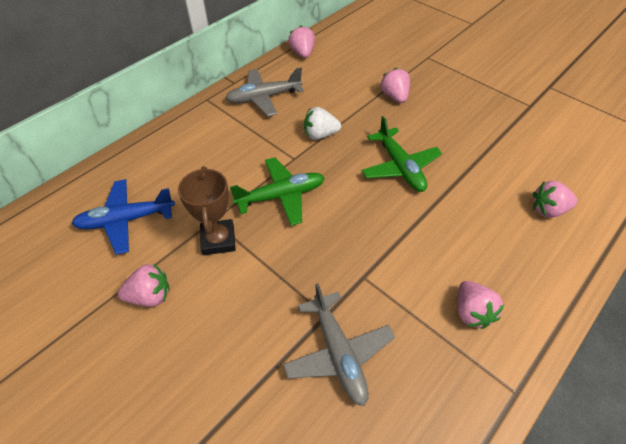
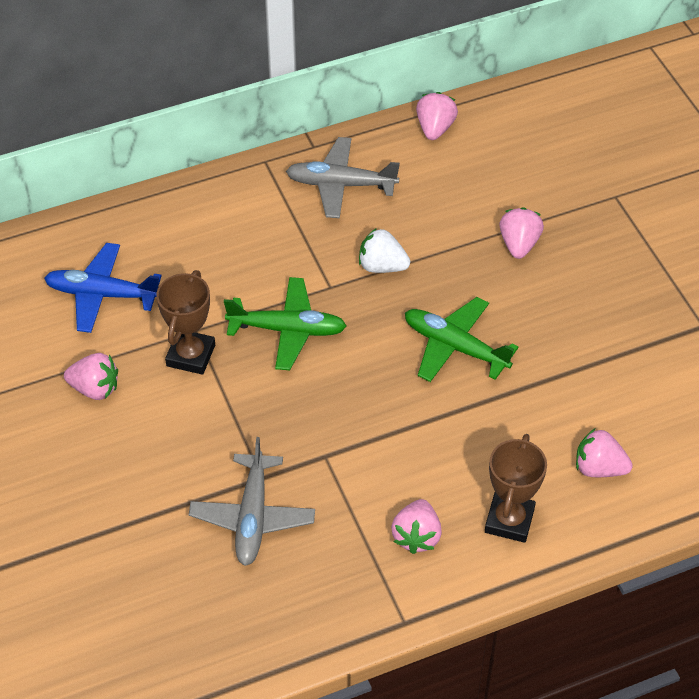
camera: 25 degrees right, 0 degrees up
(400, 167) = (455, 347): green plane -> green plane turned 120 degrees clockwise
(524, 271) = (509, 520): none -> brown trophy

